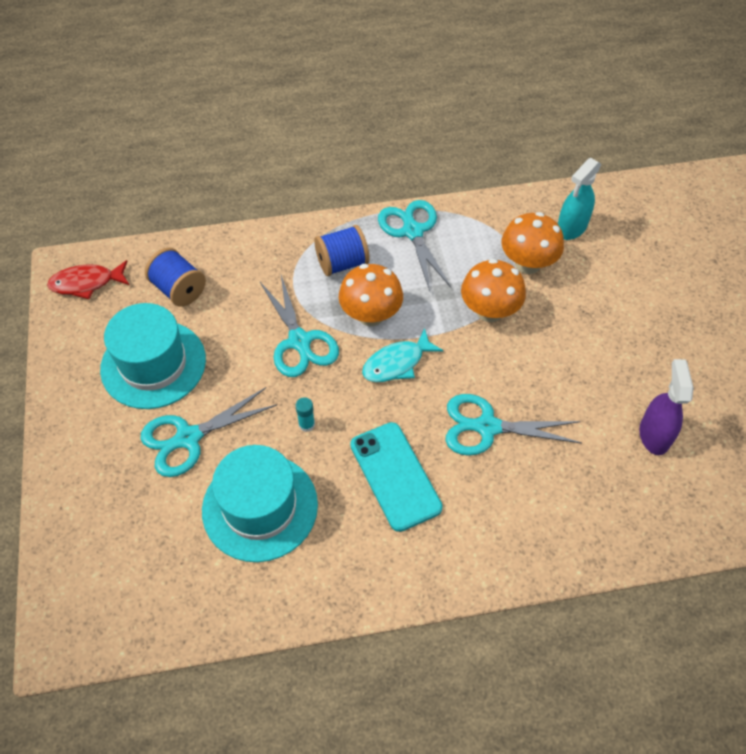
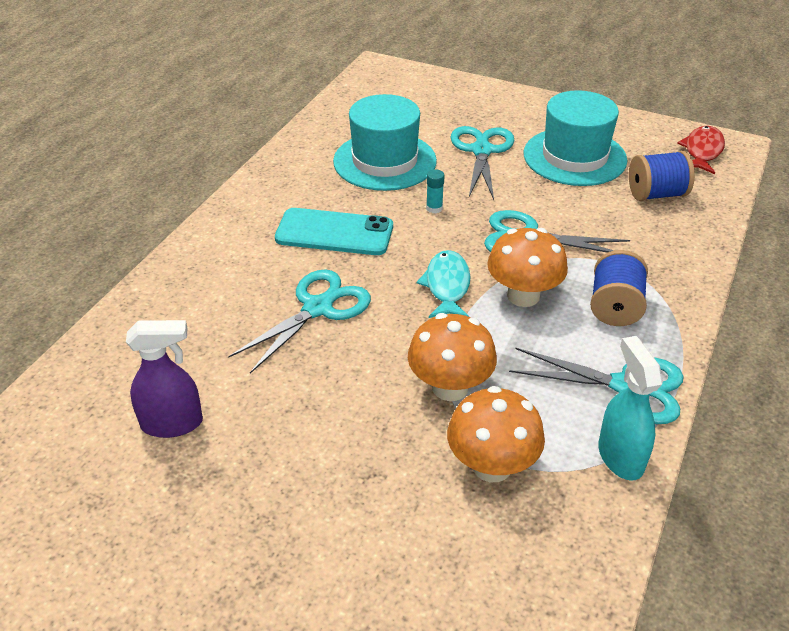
camera: 125 degrees right, 15 degrees down
(571, 228) = (518, 558): turquoise spray bottle -> turquoise spray bottle (620, 456)
(654, 435) = (172, 423): purple spray bottle -> purple spray bottle turned 45 degrees counterclockwise

